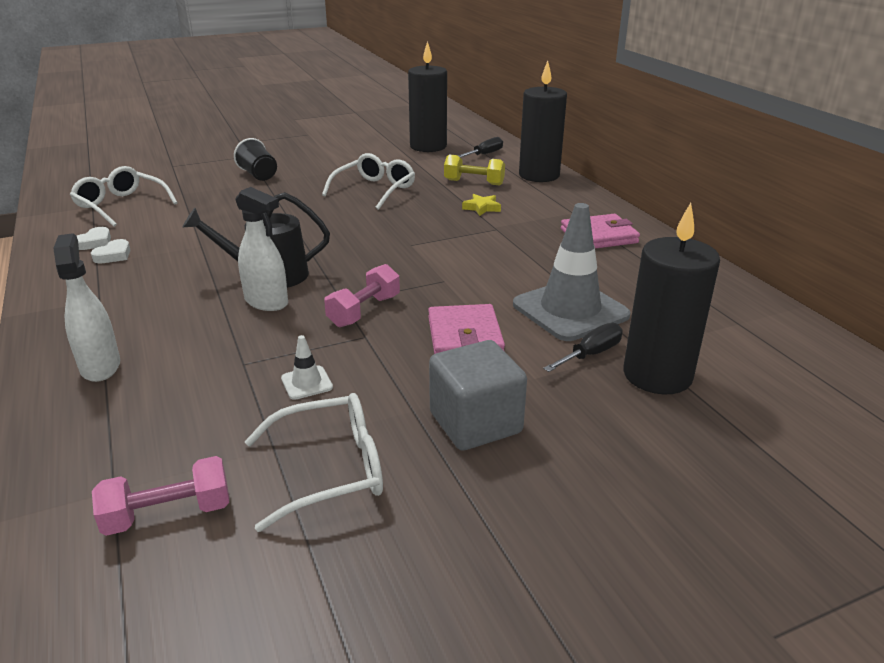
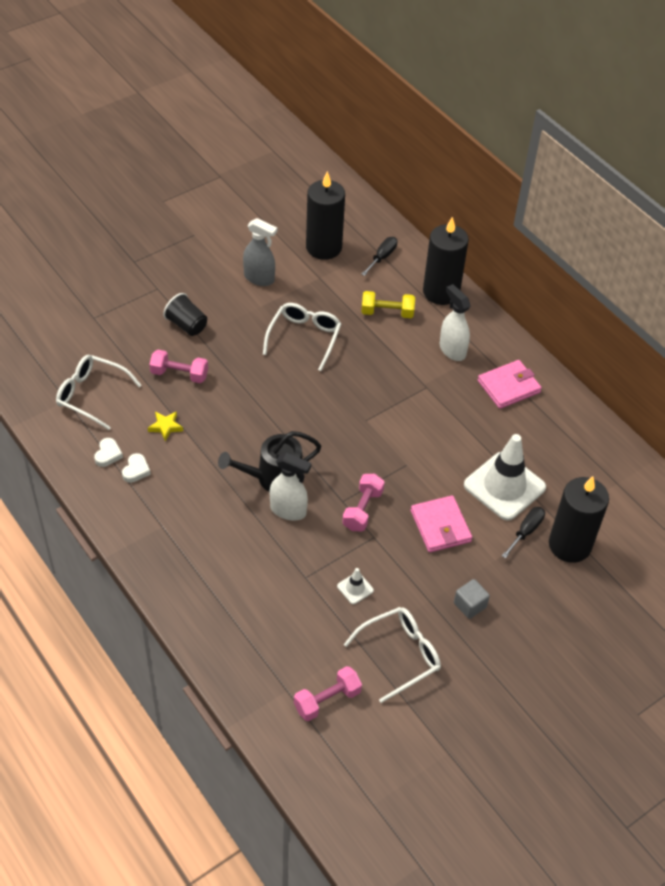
camera: 15 degrees left, 20 degrees up
(100, 366) = (212, 596): white spray bottle -> white spray bottle (452, 350)
(224, 200) = (179, 374): none -> pink dumbbell
(352, 157) = (259, 278): none -> grey spray bottle
(475, 423) = (470, 605): grey cube -> grey cube, size x0.57
(482, 208) = (406, 356): yellow star -> yellow star (165, 427)
(570, 310) = (504, 486): grey traffic cone -> white traffic cone

